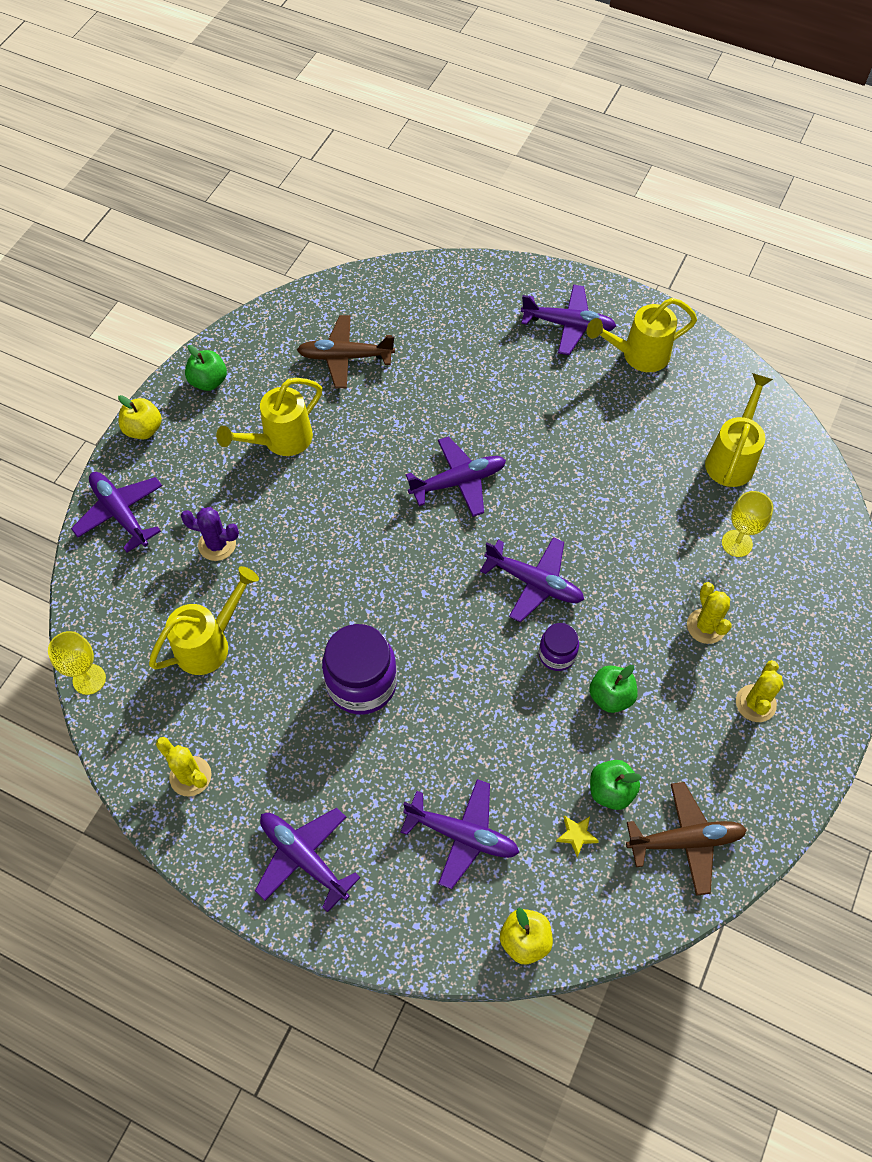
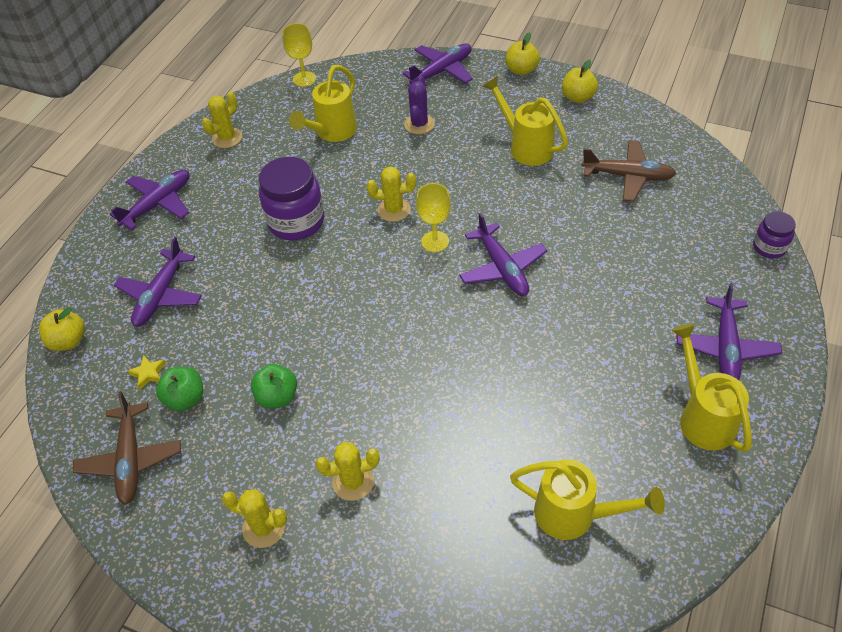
camera: 90 degrees right, 10 degrees down
(208, 381) = (578, 97): green apple -> yellow apple
(209, 643) = (332, 132): yellow watering can -> yellow watering can turned 75 degrees clockwise
(345, 357) = (628, 176): brown plane -> brown plane turned 105 degrees clockwise
(359, 578) = (394, 210): none -> yellow cactus
(534, 583) = (396, 332): purple plane -> none
(557, 655) = (321, 353): purple jar -> purple jar (769, 247)
(737, 543) = (457, 516): yellow goblet -> yellow goblet (435, 241)

